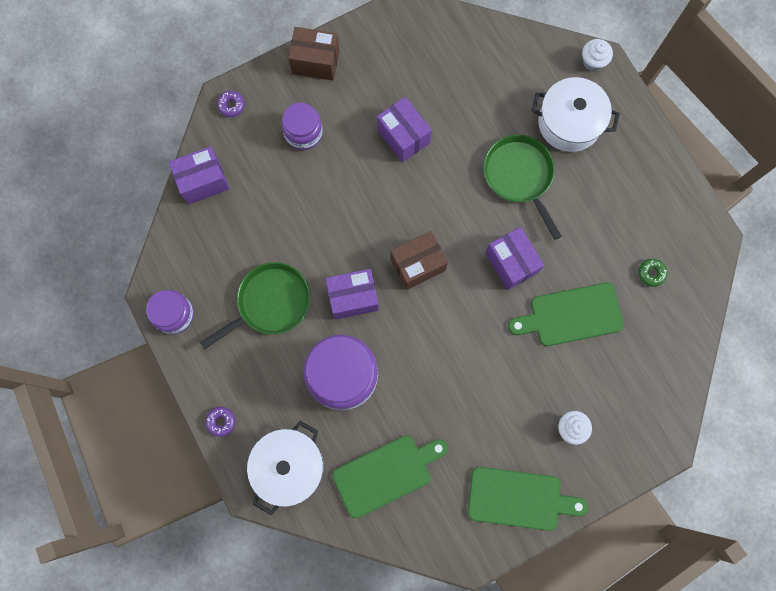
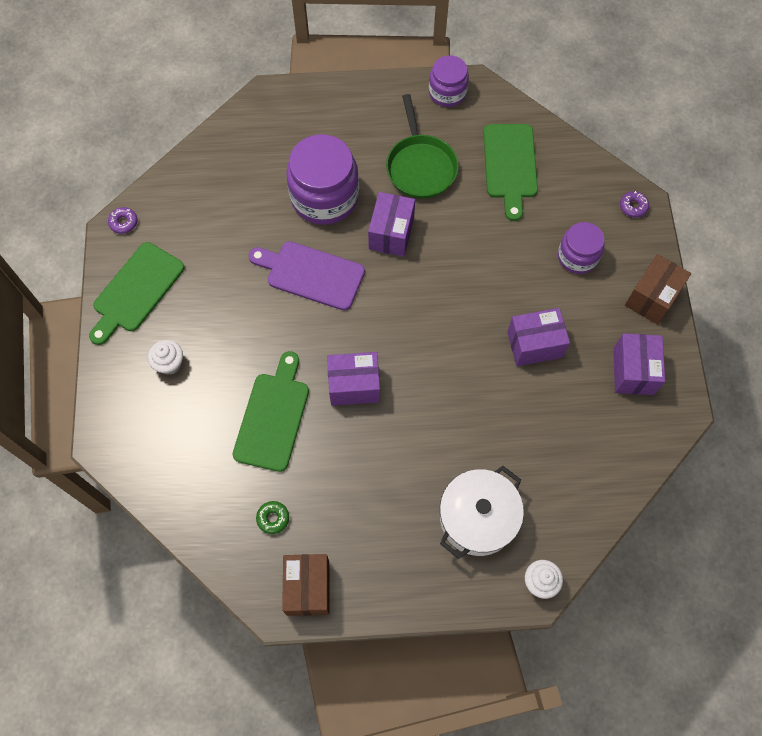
camera: 115 degrees right, 10 degrees down
(203, 181) = (564, 156): purple box -> purple box (633, 371)
(221, 421) = (336, 94): purple donut -> purple donut (123, 222)
(289, 467) = (270, 127): white pot -> none
(386, 473) = (221, 196): green cutting board -> green cutting board (510, 165)
(418, 265) = (395, 301): brown box -> brown box (308, 588)
(427, 349) = (311, 274): none -> purple cutting board
(519, 176) = (440, 437): green pan -> none

